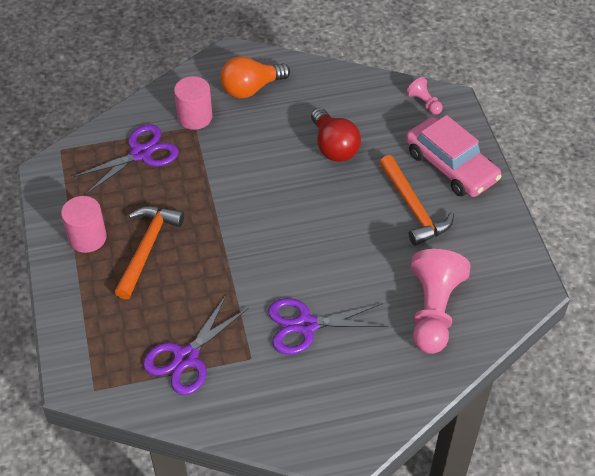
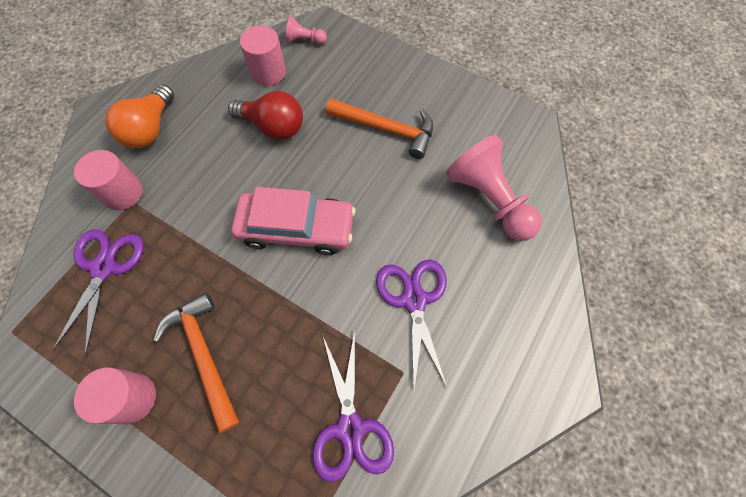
camera: 45 degrees left, 15 degrees up
(306, 325) = (414, 299): purple scissors -> purple scissors turned 135 degrees clockwise
(371, 107) = (268, 72): none -> pink cylinder
(451, 166) = (377, 75): pink car -> pink car (296, 228)

